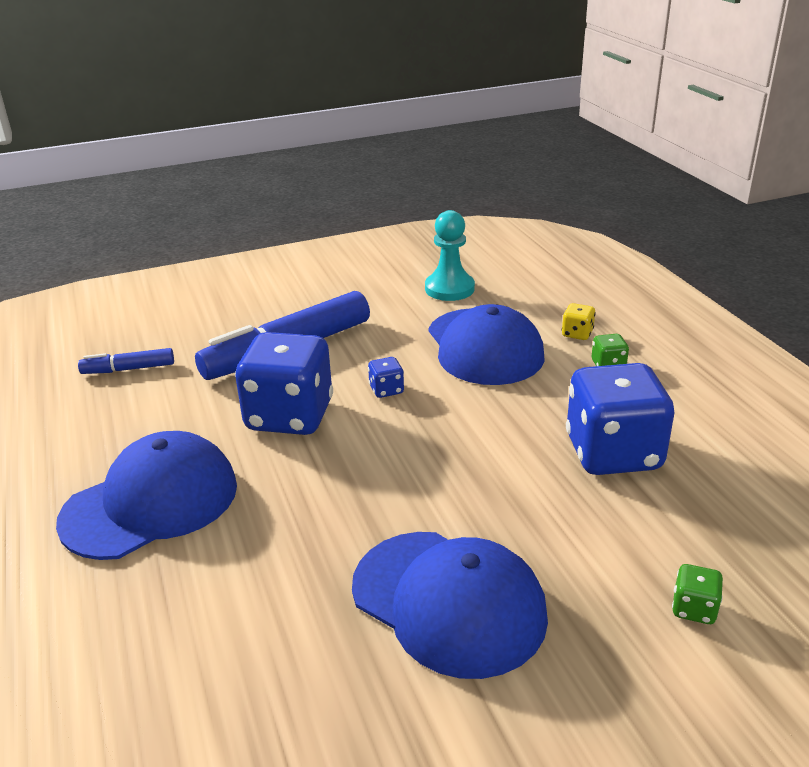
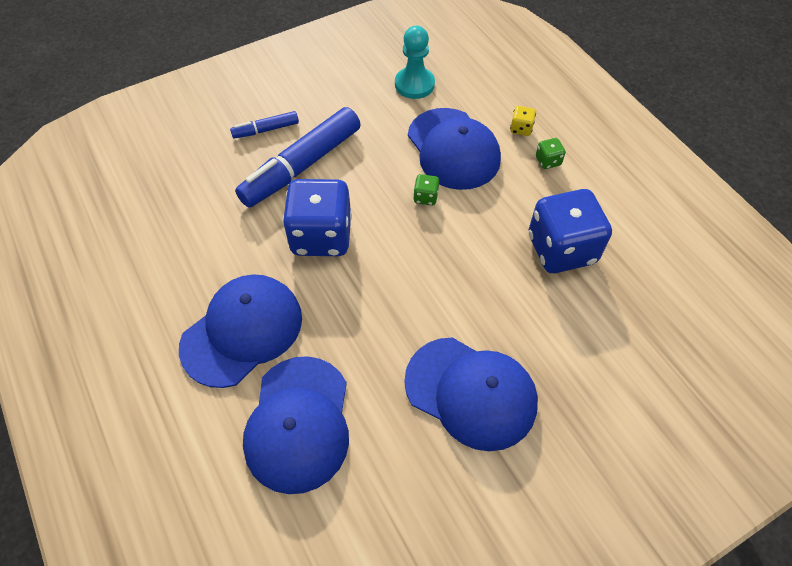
camera: 10 degrees left, 25 degrees up
(129, 369) = (179, 198): blue marker -> blue marker (266, 130)
(187, 612) = (298, 423): none -> blue cap
(386, 390) = (388, 202): blue dice -> none
(693, 609) = (626, 378): green dice -> green dice (425, 197)

